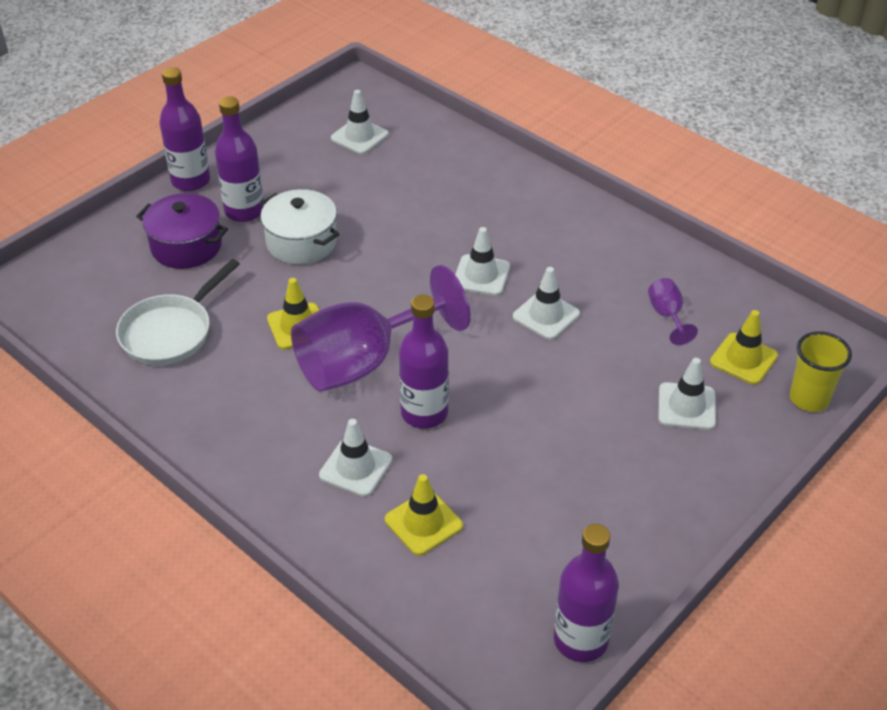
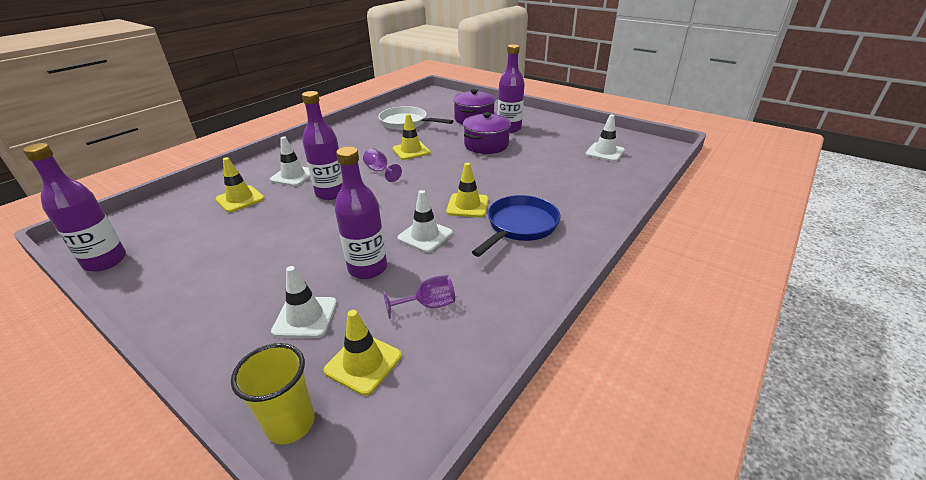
camera: 85 degrees right, 10 degrees down
(191, 181) = (530, 114): purple bottle -> purple bottle (367, 268)
(301, 242) = (486, 145): white pot -> purple pot
(364, 361) = (380, 171): purple goblet -> purple goblet, size x0.42
(481, 275) = (467, 205): white traffic cone -> yellow traffic cone
(533, 237) = (520, 226): none -> blue pan

